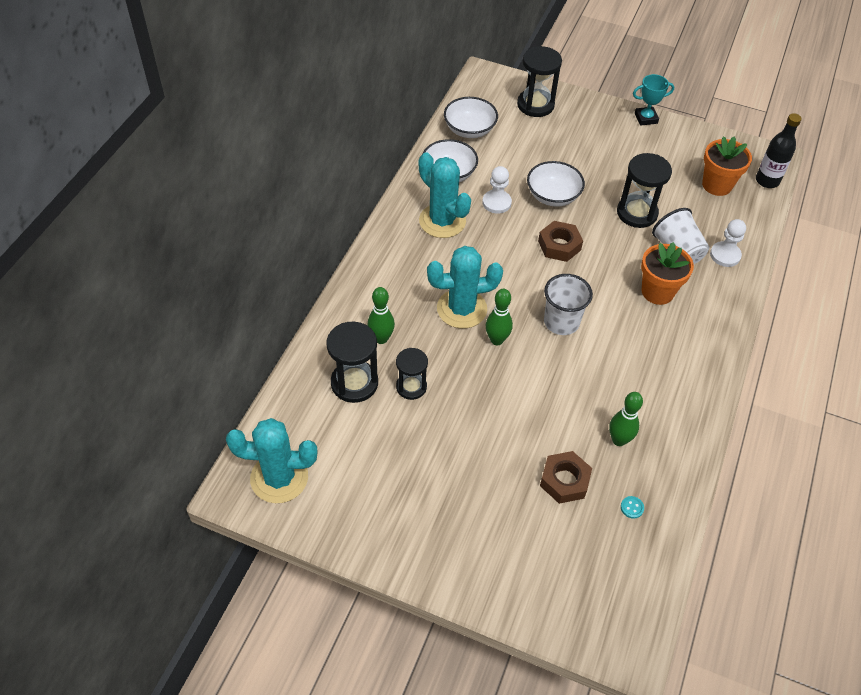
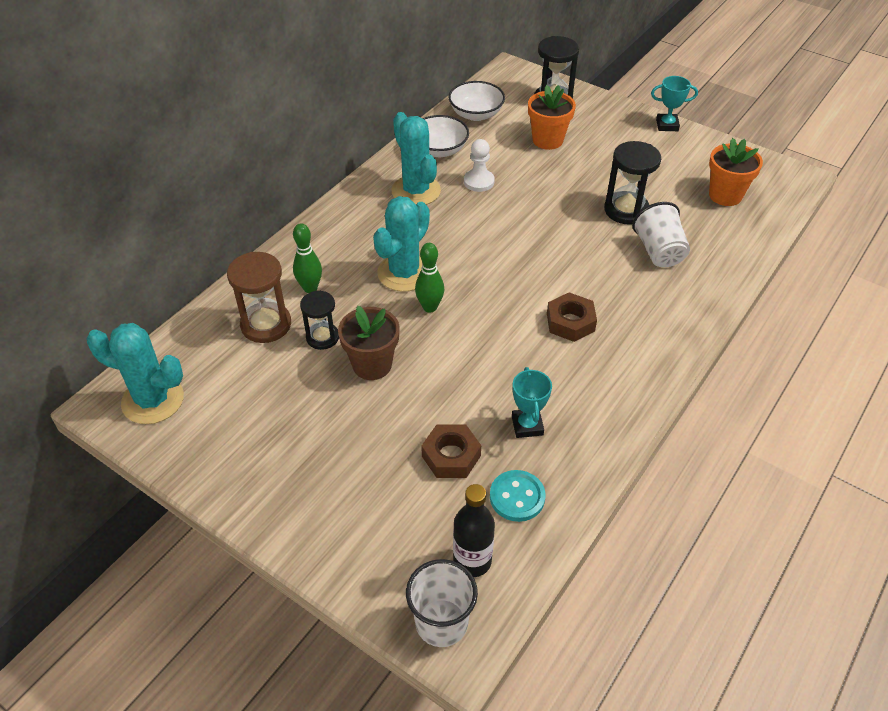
camera: 15 degrees right, 5 degrees down
(354, 383) = (266, 324): black hourglass -> brown hourglass
(461, 309) = (404, 273): turquoise cactus -> turquoise cactus turned 60 degrees counterclockwise
(465, 406) = (372, 365): none -> brown flower pot
(553, 196) = (540, 183): white bowl -> none
(559, 245) = (530, 229): brown nut -> brown nut (570, 322)
(561, 322) = (506, 300): white cup -> white cup (441, 623)
(619, 440) = (527, 425): green bowling pin -> turquoise trophy
(632, 507) = (517, 497): turquoise button -> turquoise button, size x2.08
(657, 292) = (623, 287): orange flower pot -> orange flower pot (547, 140)
(725, 255) = (712, 263): white pawn -> none
(767, 181) = (784, 198): black bottle -> black bottle (472, 561)

